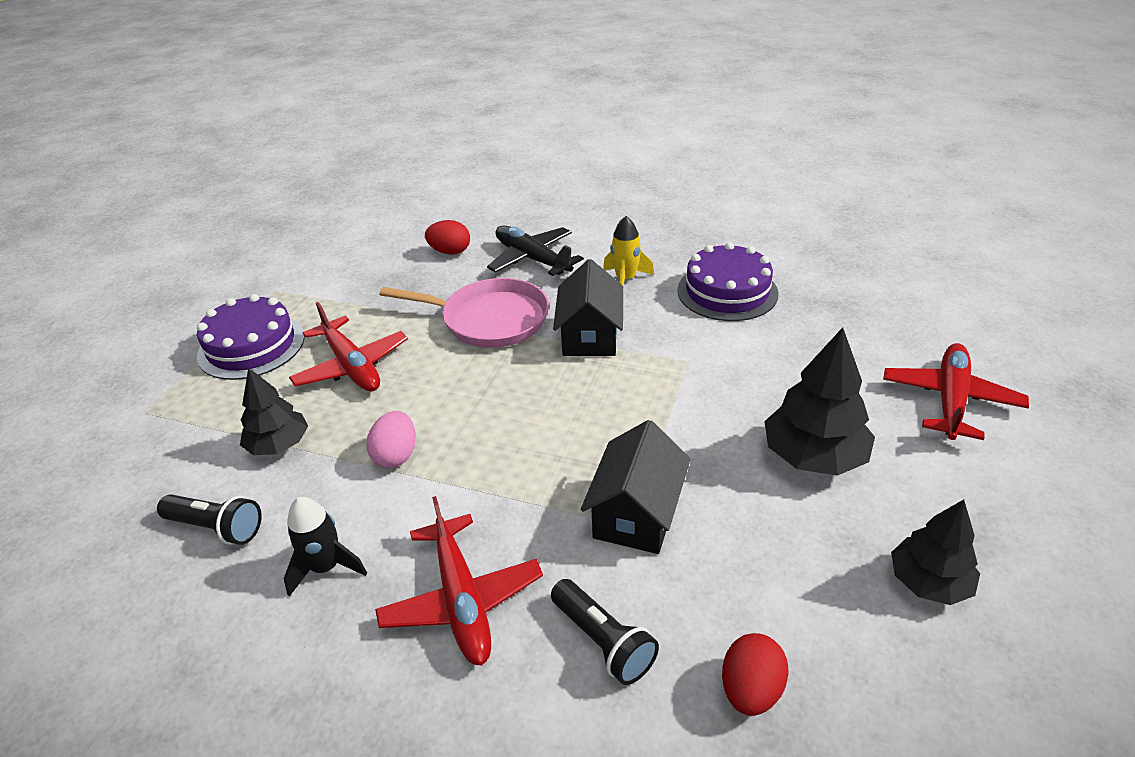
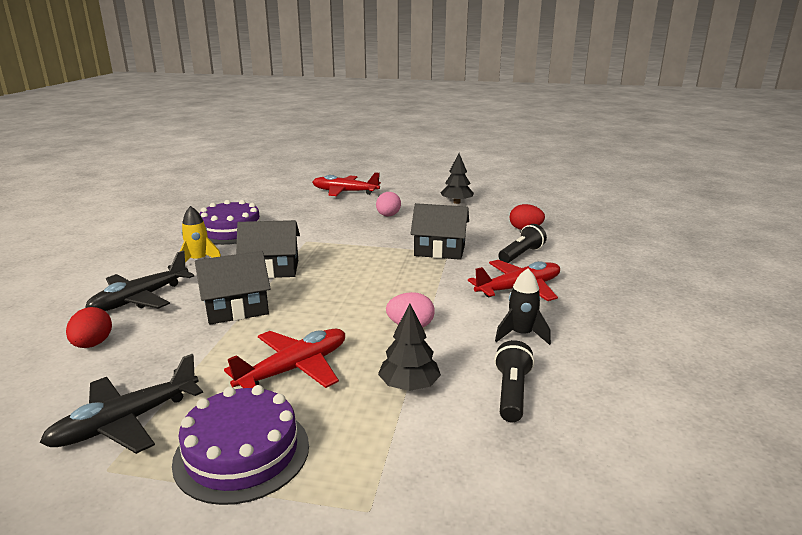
camera: 100 degrees left, 15 degrees down
(324, 288) = (125, 422): none -> black plane
(489, 319) = (236, 309): pink pan -> black house
(814, 456) = (388, 216): black tree -> pink egg

